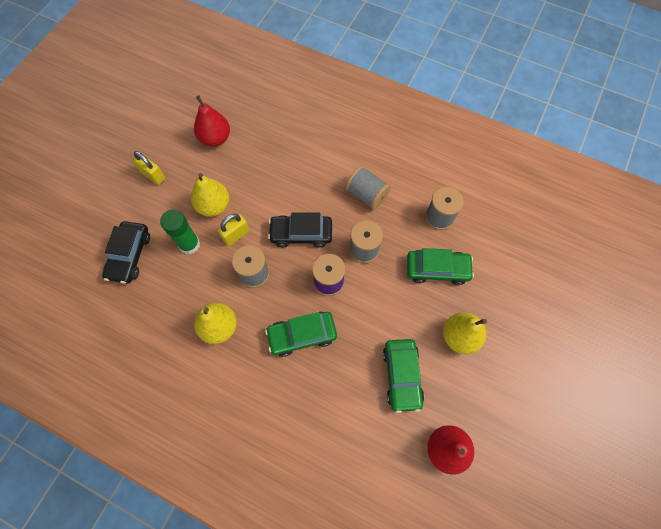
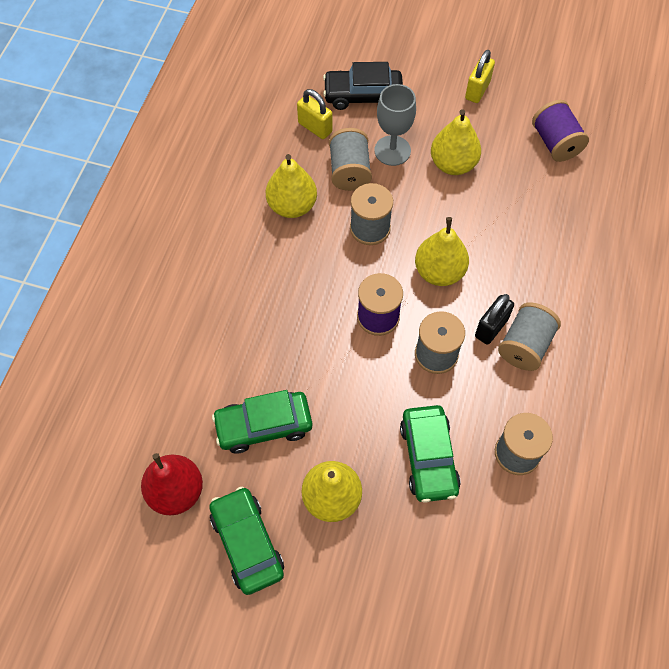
camera: 80 degrees right, 5 degrees down
(189, 244) = (392, 150): green glue stick -> grey goblet
(199, 278) = (349, 171): none -> grey spool
(215, 138) = (555, 143): red pear -> purple spool
(236, 235) = (418, 197): yellow padlock -> yellow padlock (315, 127)
(301, 234) = (439, 272): black car -> yellow pear
(302, 335) = (298, 297): green car -> green car (247, 543)
(350, 211) = (491, 328): none -> black padlock

